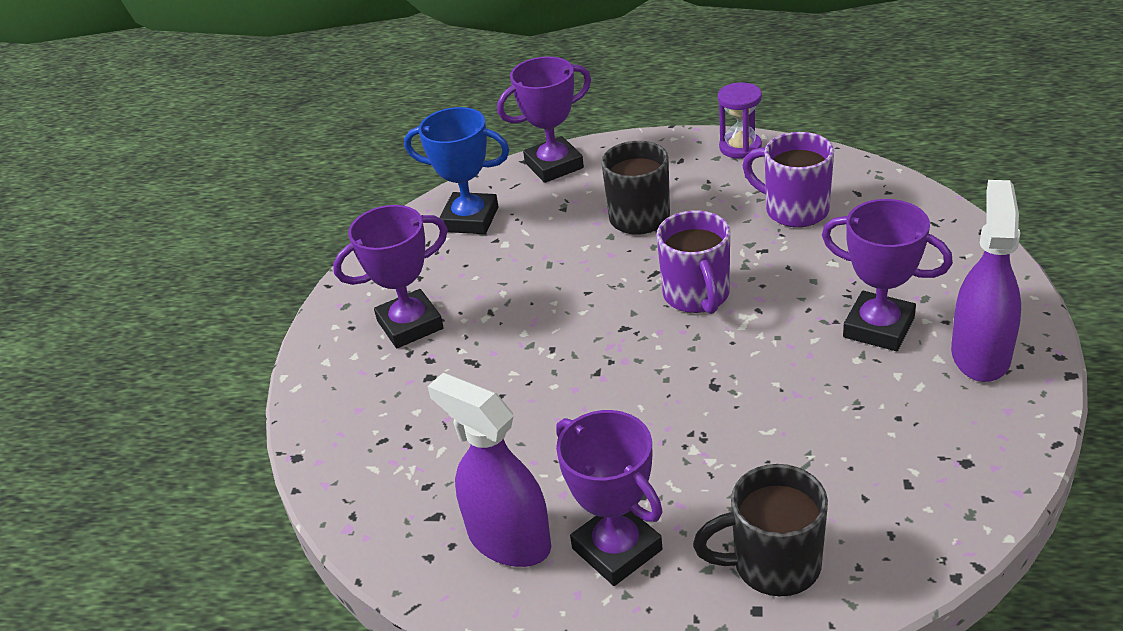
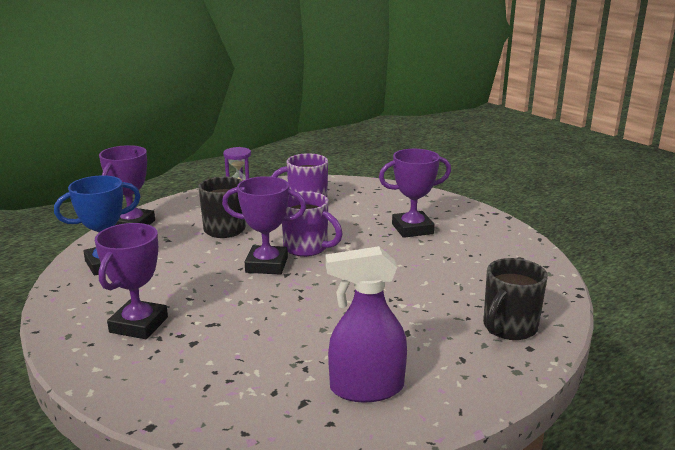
camera: 50 degrees left, 15 degrees down
(617, 549) = (430, 360): purple trophy -> purple trophy (266, 265)
(980, 354) = (467, 222): purple spray bottle -> none

